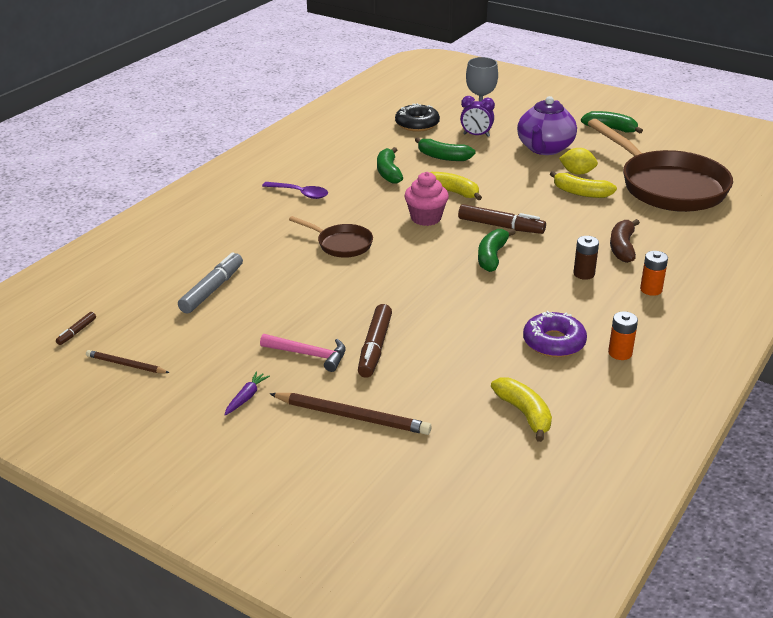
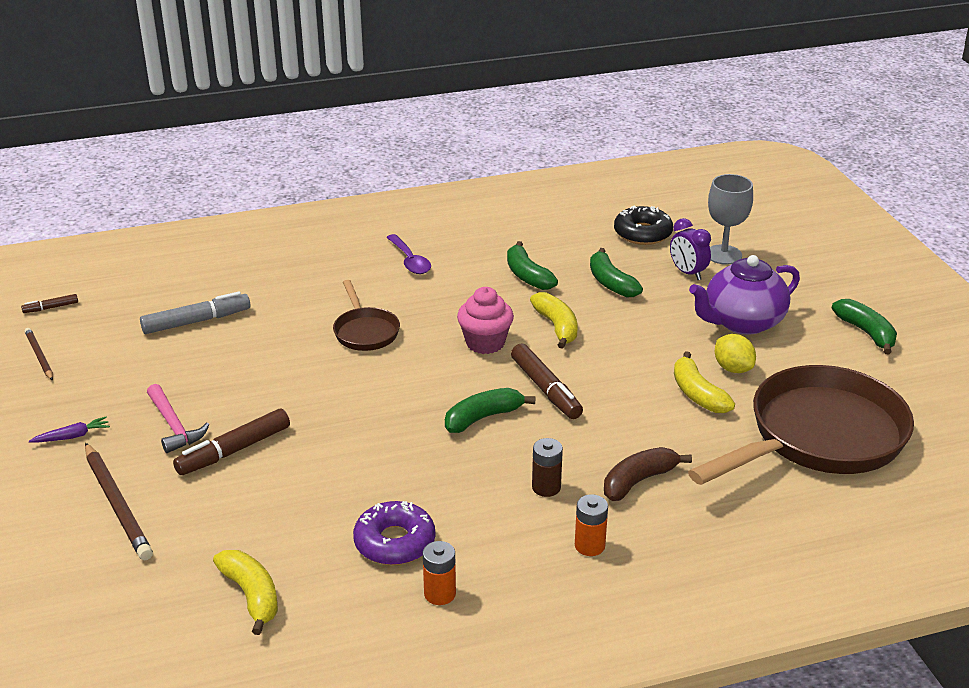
camera: 40 degrees right, 0 degrees up
(388, 172) = (527, 276): green banana -> green banana turned 60 degrees counterclockwise
(524, 414) = (251, 595): yellow banana -> yellow banana turned 45 degrees counterclockwise
(667, 186) = (819, 437): brown pan -> brown pan turned 135 degrees counterclockwise

